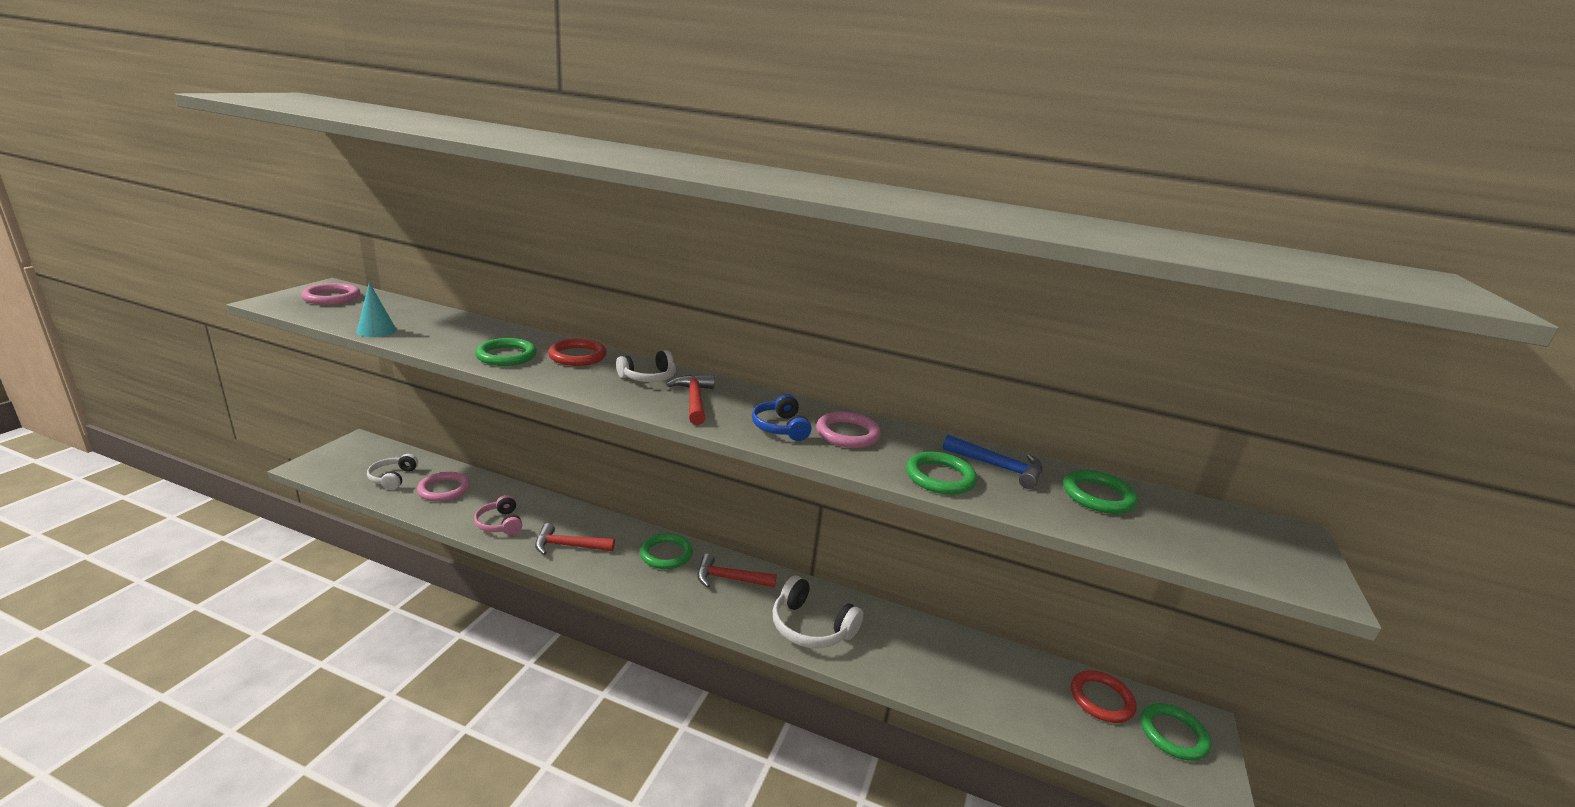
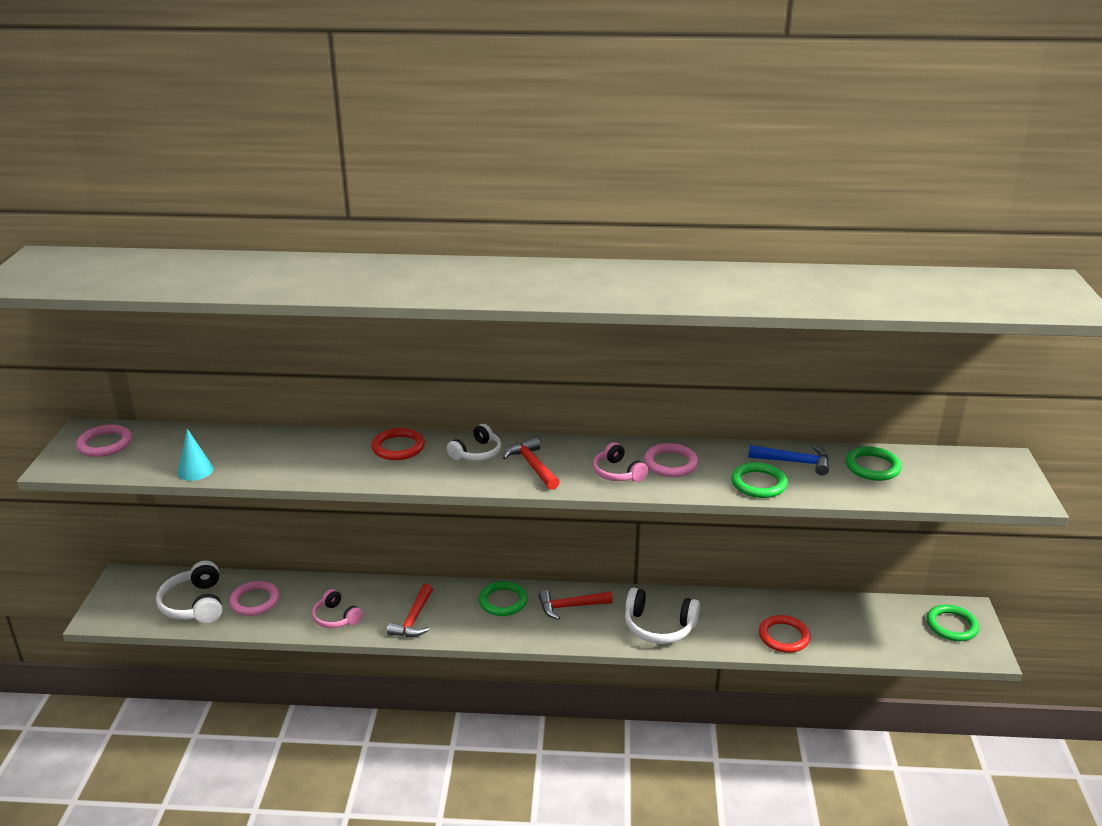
camera: 15 degrees left, 5 degrees up
(393, 478) = (195, 604): white headphones -> white headphones, size x1.53
(506, 356) = (338, 465): green ring -> none
(569, 546) = (414, 619): red hammer -> red hammer turned 60 degrees counterclockwise
(780, 428) = (617, 473): blue headphones -> pink headphones
(1101, 699) = (895, 616): red ring -> red ring (784, 636)

